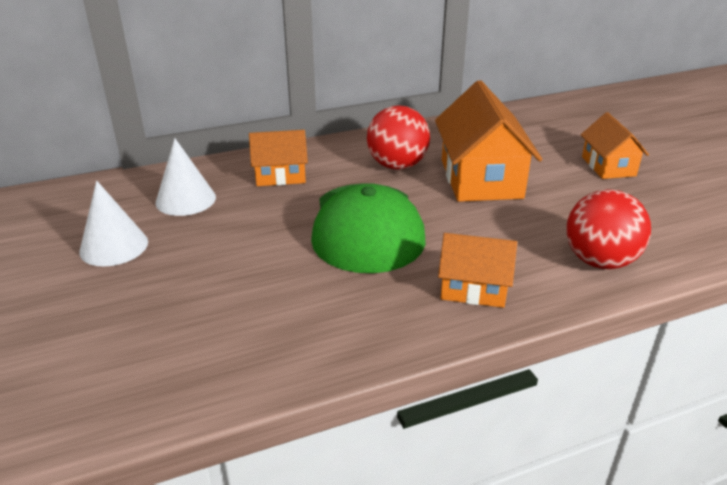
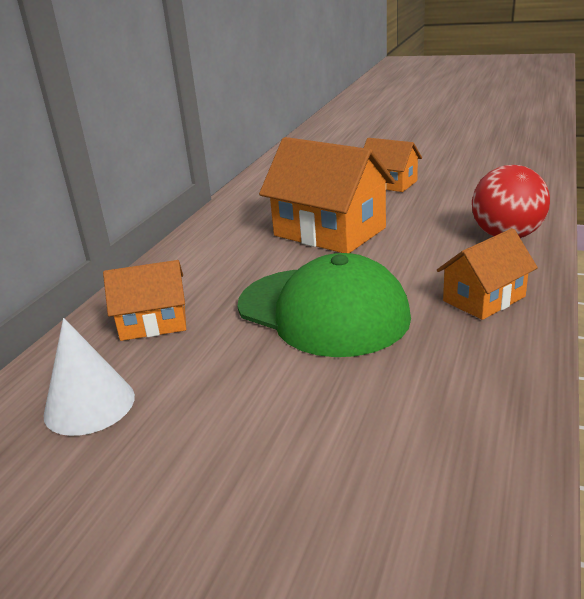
camera: 45 degrees left, 5 degrees down
(114, 246) = (96, 507): white cone -> none
(280, 175) = (153, 323): orange house -> orange house turned 45 degrees clockwise
(397, 165) = (246, 257): red ball -> none

